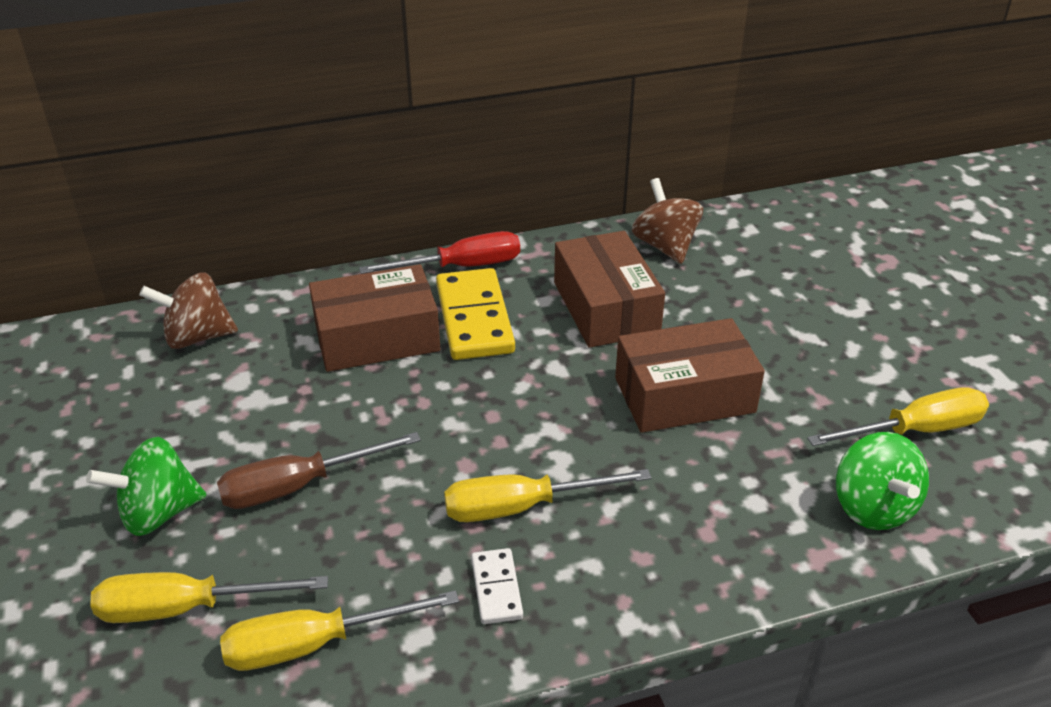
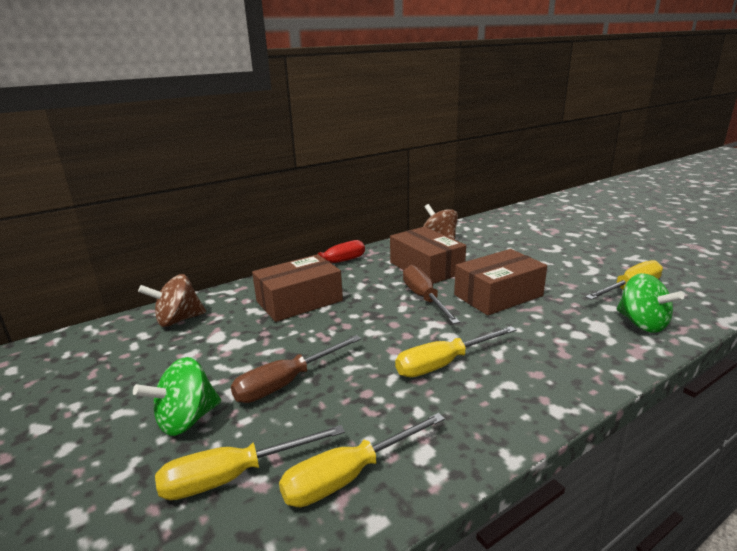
camera: 15 degrees left, 15 degrees down
(474, 318) = (354, 283): yellow domino -> none
(497, 588) = (458, 410): white domino -> none
(565, 375) = (424, 298): none -> brown screwdriver

